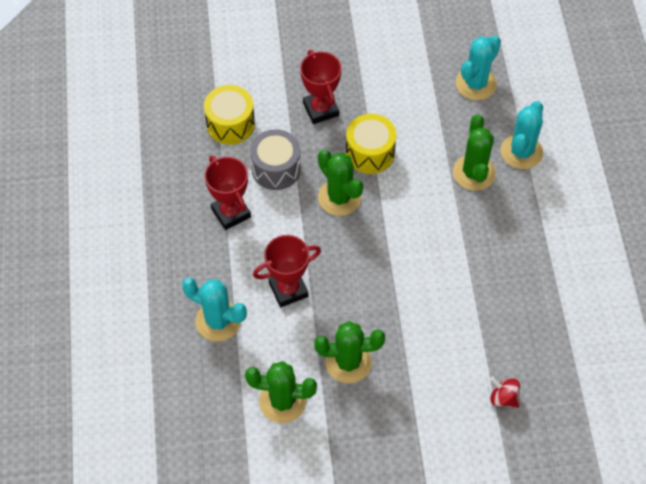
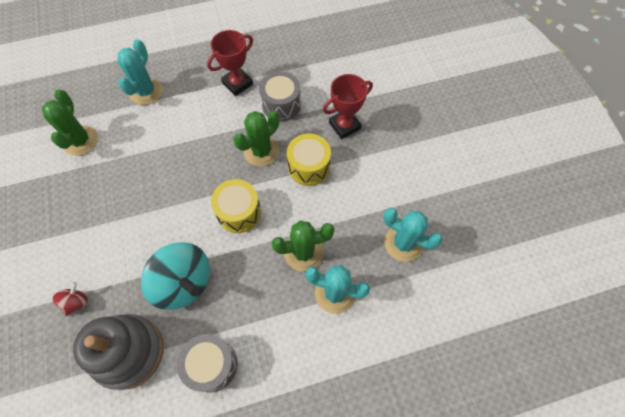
camera: 80 degrees right, 5 degrees up
(230, 124) = (316, 70): yellow drum -> yellow drum (239, 212)
(288, 289) = (174, 130): red trophy -> none
(348, 362) = (112, 179): green cactus -> none
(494, 288) = (184, 283): none -> turquoise spinning top
(563, 344) = (129, 352): none -> grey stacking toy
(583, 268) = (212, 365): none -> grey drum

